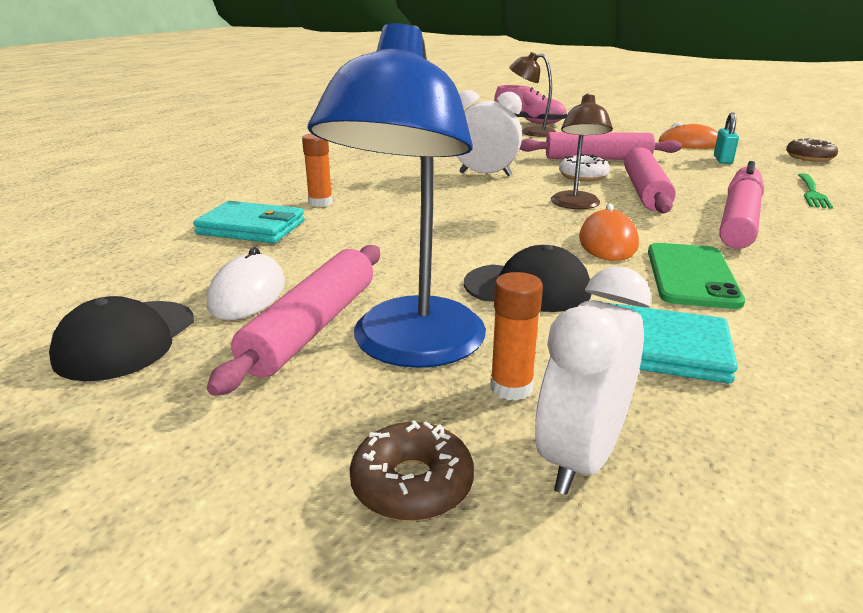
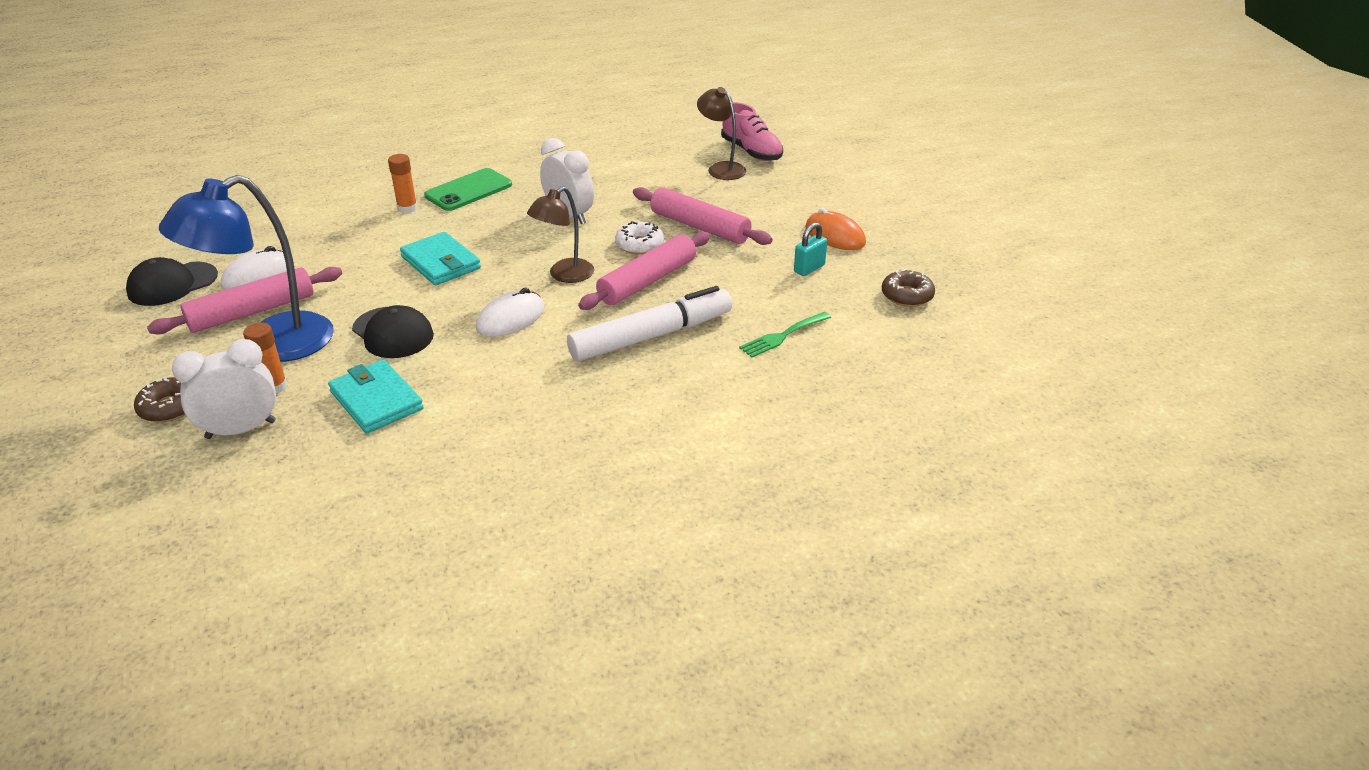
camera: 35 degrees right, 10 degrees up
(251, 228) = (333, 219): turquoise wallet -> turquoise wallet (441, 263)
(608, 242) = (511, 318): orange mouse -> white mouse
(691, 276) = (500, 366): green phone -> green phone (469, 190)
(739, 219) = (650, 336): pink marker -> white marker

